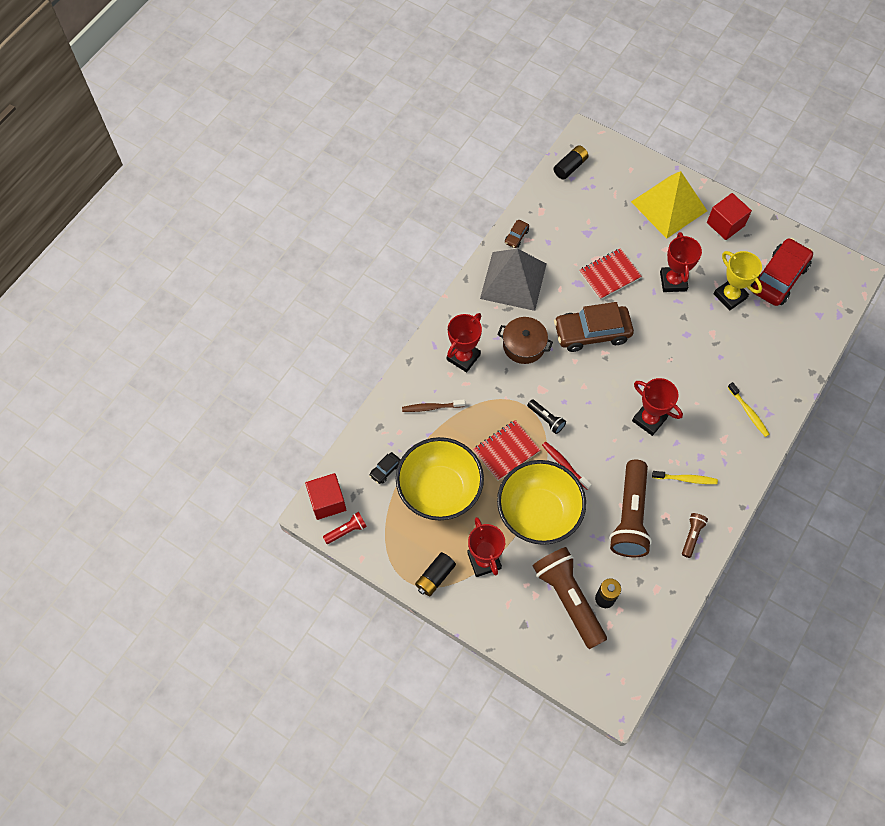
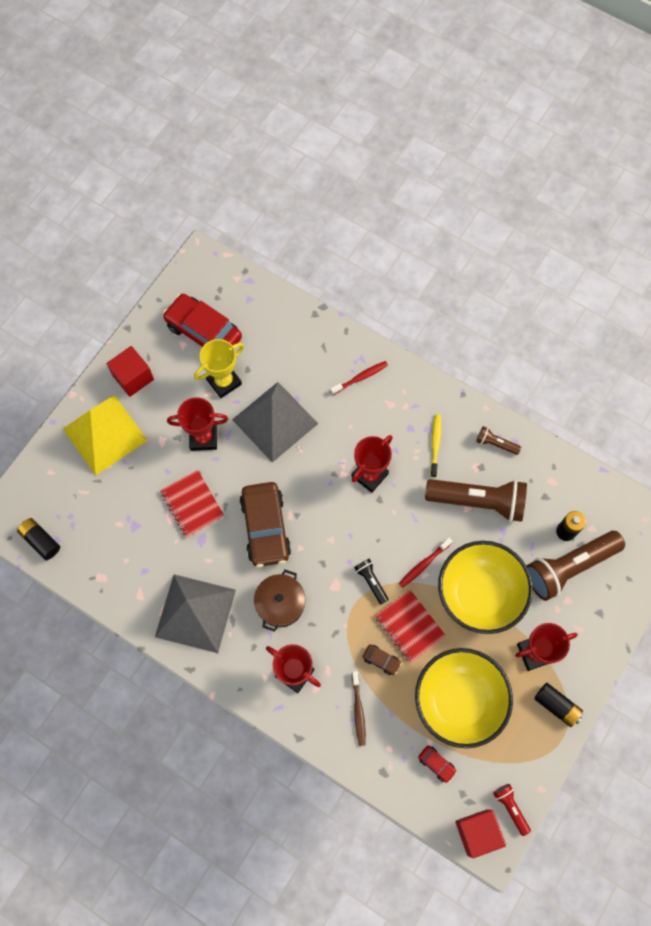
camera: 90 degrees left, 5 degrees up
(385, 470) = (436, 764): black car -> red car
(516, 236) = (135, 607): brown car -> brown car (381, 660)
(546, 419) = (371, 581): black flashlight -> black flashlight turned 75 degrees counterclockwise
(695, 338) = (275, 421): none -> grey pyramid
(748, 412) = (360, 378): yellow toothbrush -> red toothbrush

